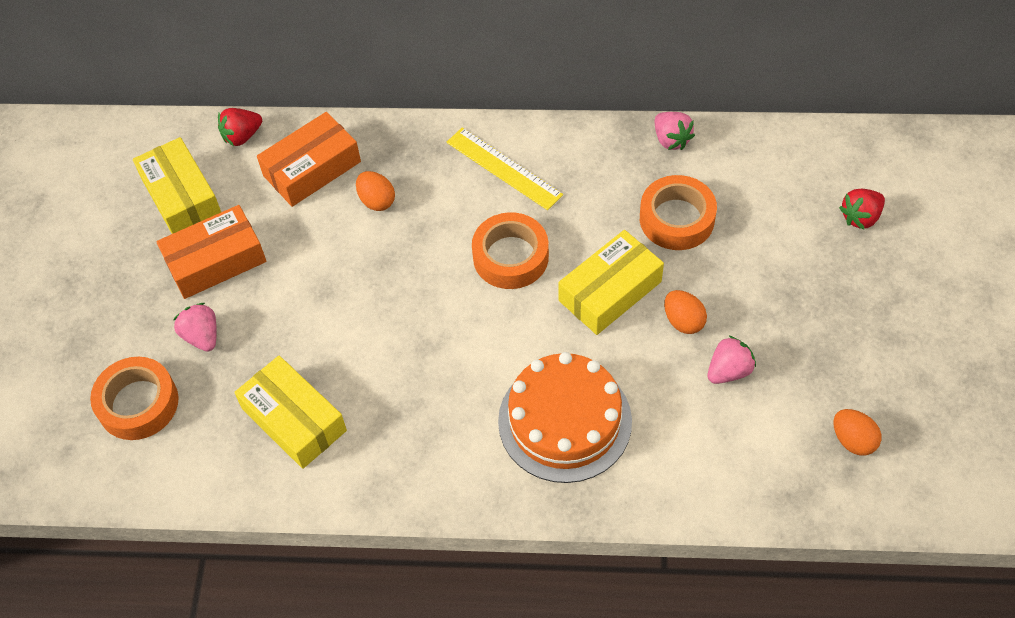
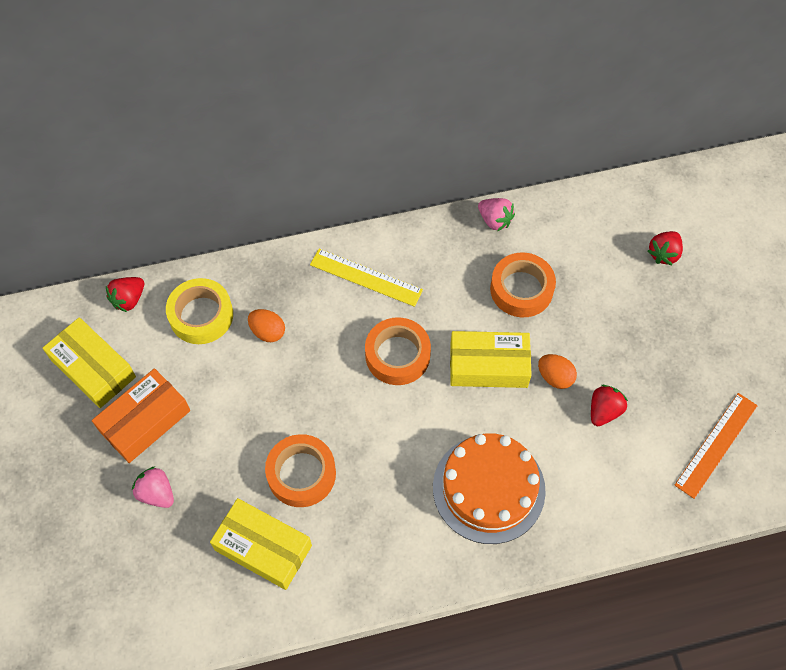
camera: 20 degrees left, 5 degrees up
(138, 403) = (121, 570): orange tape -> orange tape (301, 474)
(312, 168) = (201, 315): orange box -> yellow tape
(610, 291) = (488, 366): yellow box -> yellow box turned 60 degrees clockwise
(728, 371) = (604, 411): pink strawberry -> red strawberry
(853, 440) = (716, 445): orange egg -> orange ruler

